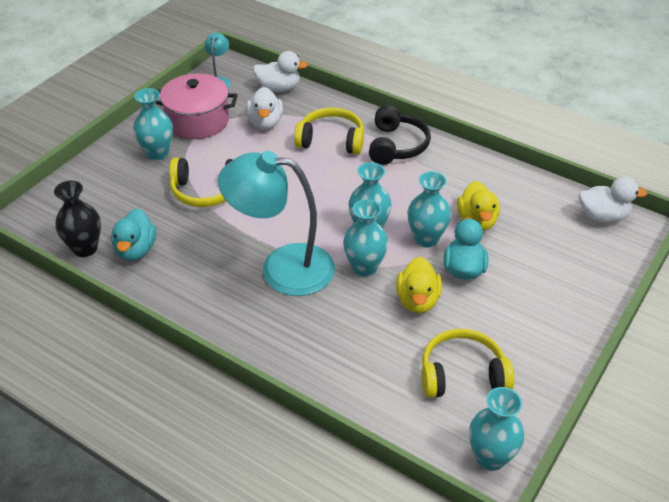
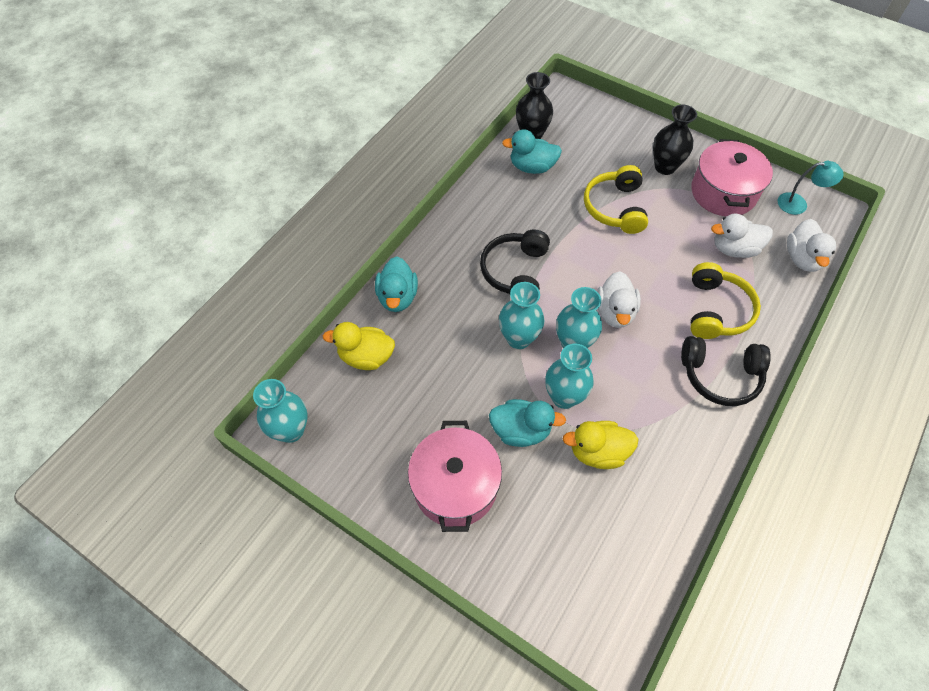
camera: 90 degrees right, 15 degrees up
(157, 153) = (665, 167): turquoise vase -> black vase
(282, 268) = (515, 271): turquoise lamp -> black headphones
(312, 367) = (397, 297): none -> turquoise duck
(417, 300) = (475, 383): yellow duck -> yellow duck (366, 357)
(462, 374) = (382, 416): yellow headphones -> none
(526, 315) = (455, 486): none -> pink pot
(603, 216) = (623, 608): white duck -> white duck (615, 312)

